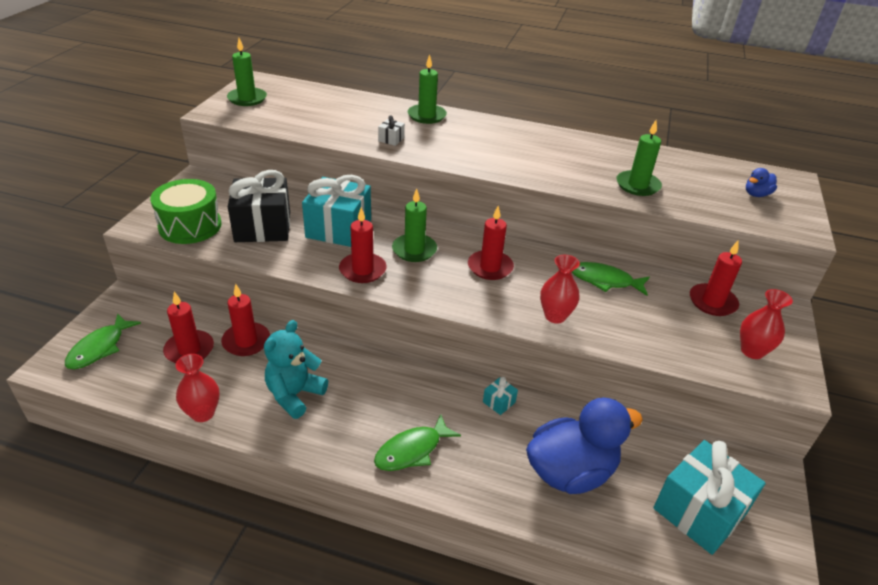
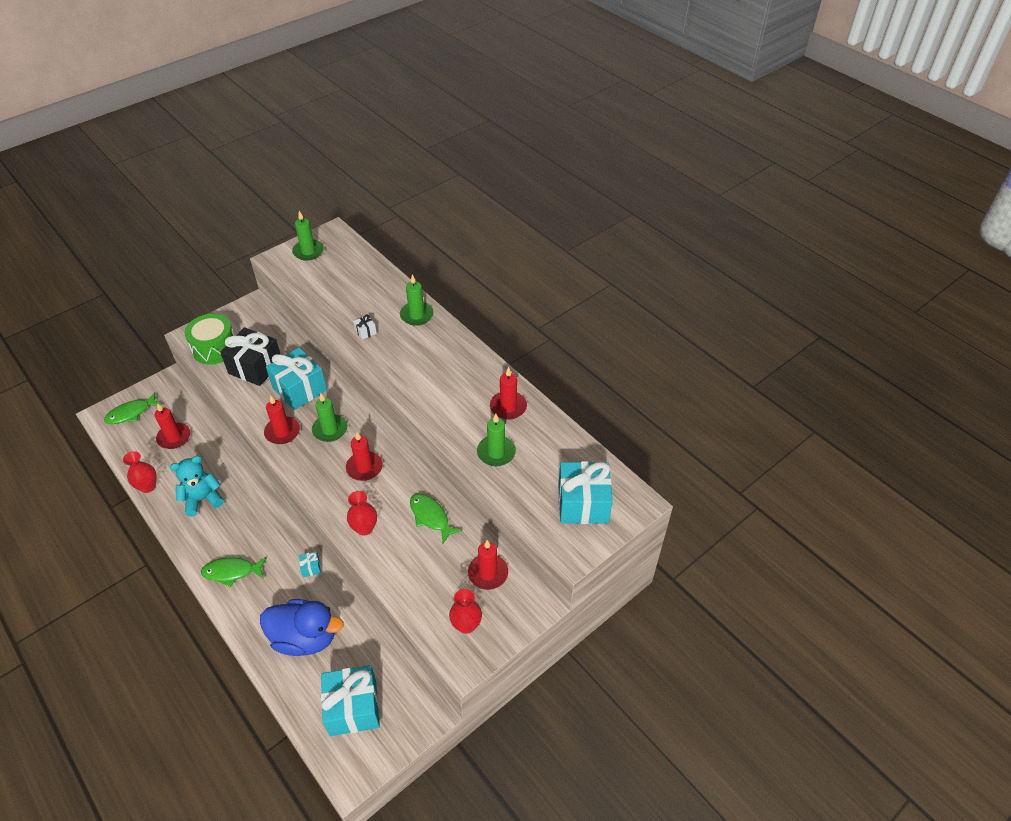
camera: 35 degrees right, 10 degrees up
(246, 341) = (208, 446): red candle -> red candle (508, 407)
(756, 194) = (583, 503): blue duck -> turquoise gift

